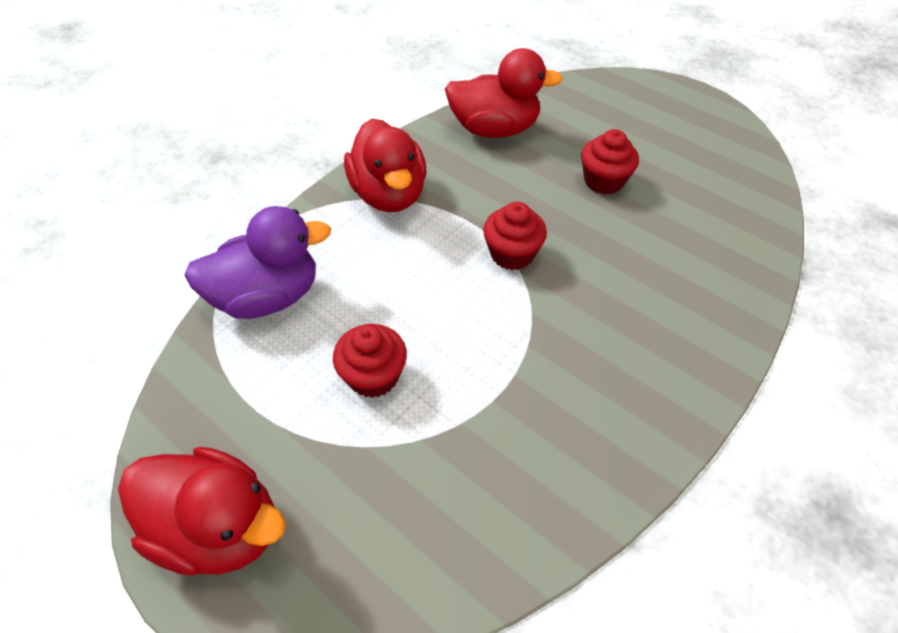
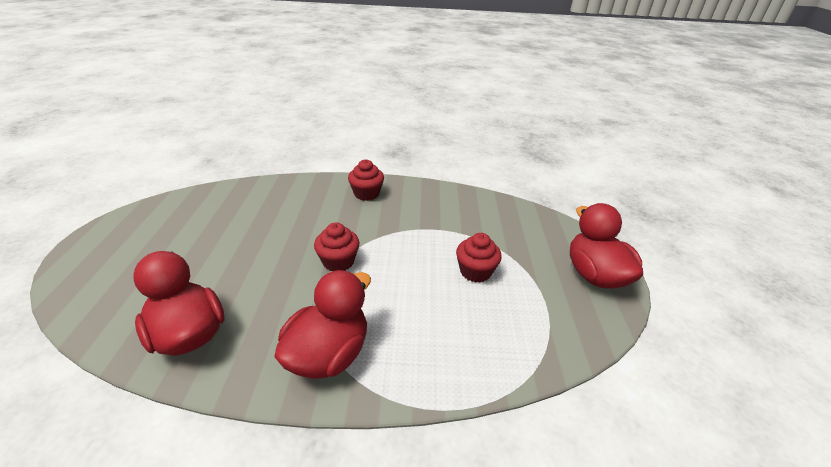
camera: 130 degrees left, 15 degrees down
(268, 297) = (486, 355): purple duck -> none
(603, 181) = (233, 250): red cupcake -> red cupcake (366, 194)

